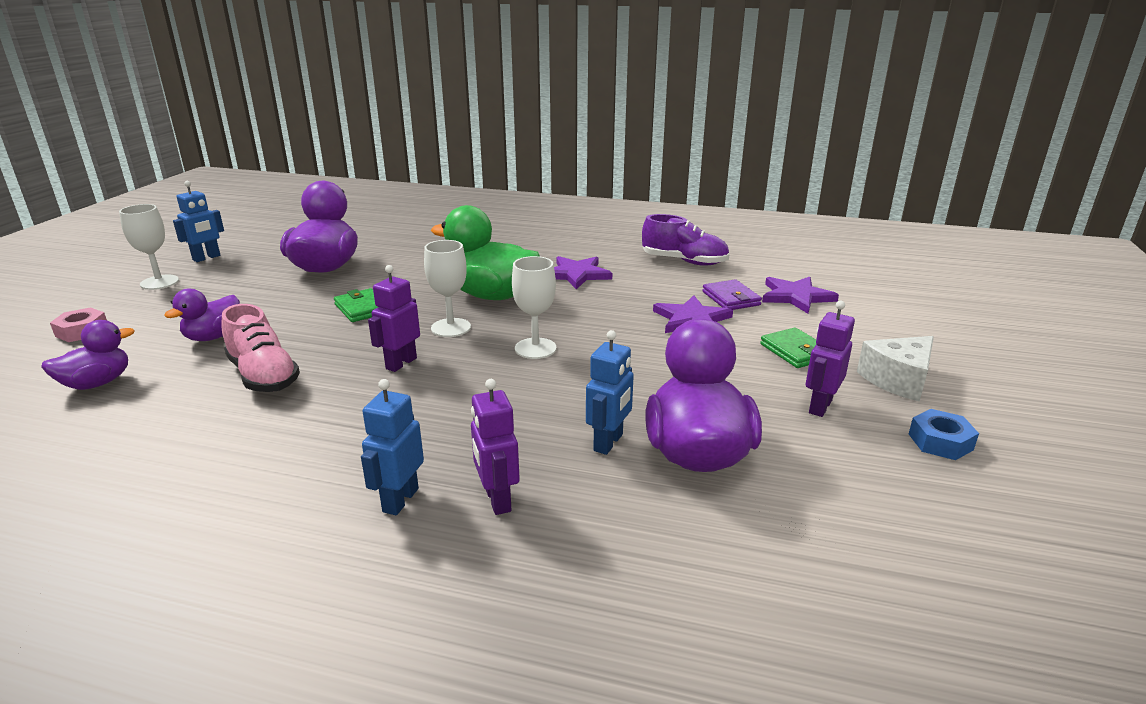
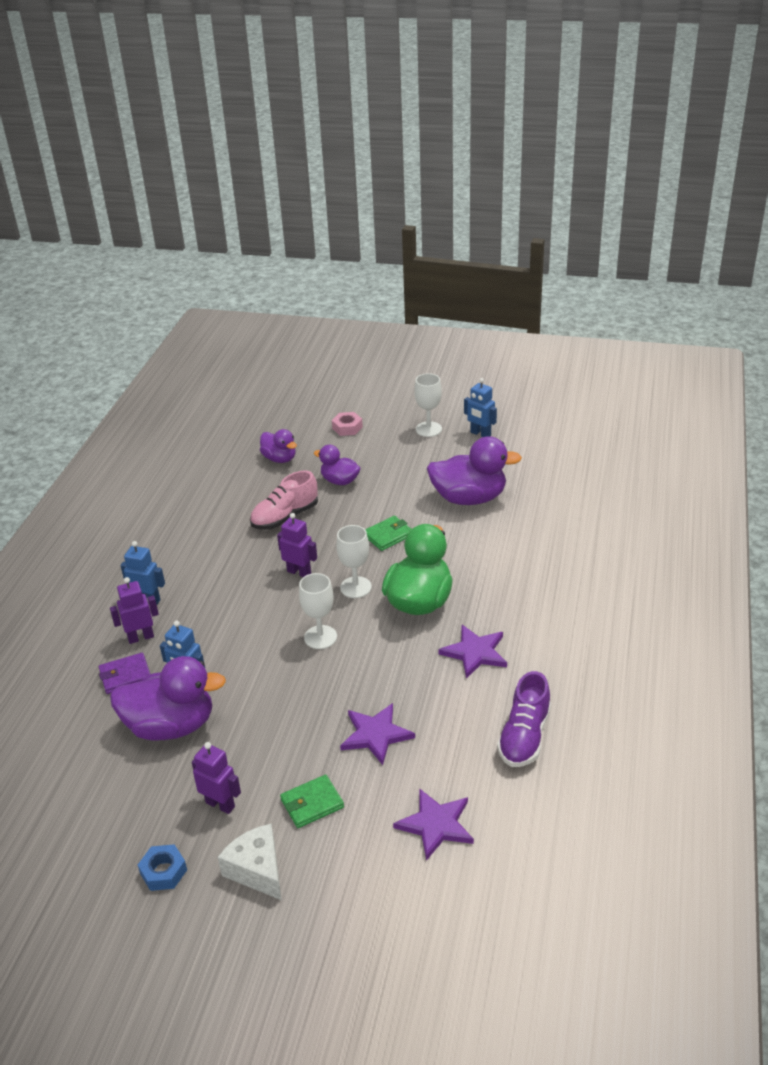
camera: 90 degrees right, 10 degrees up
(731, 298) = (426, 768): purple wallet -> purple wallet (125, 676)

